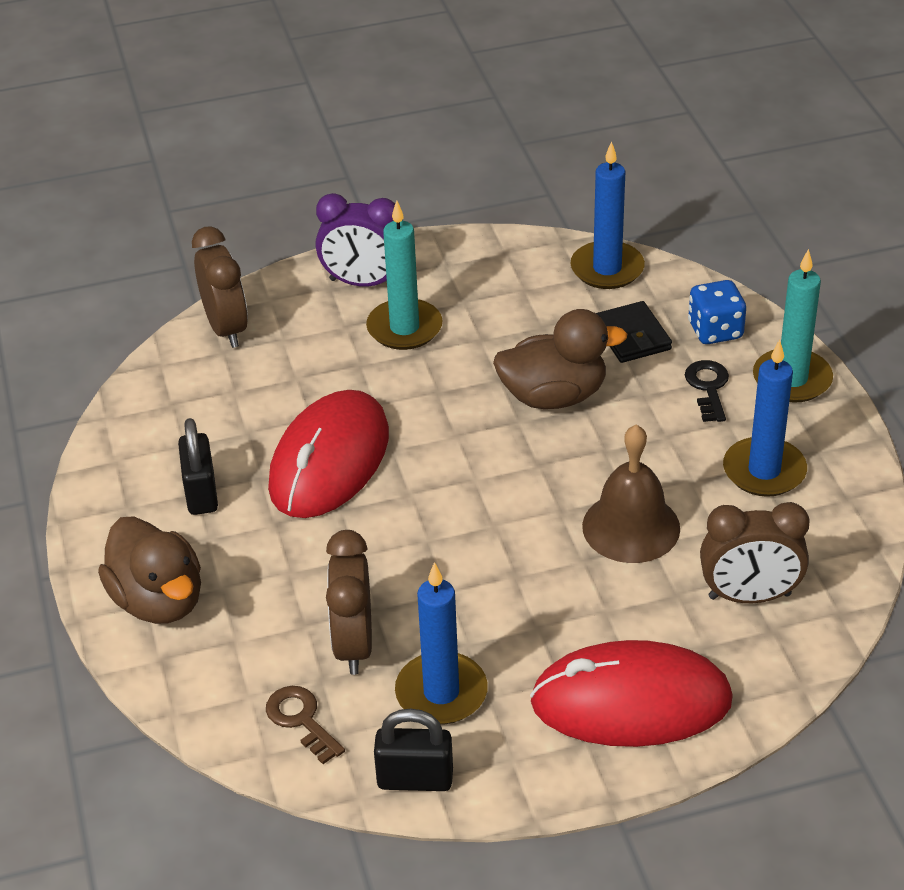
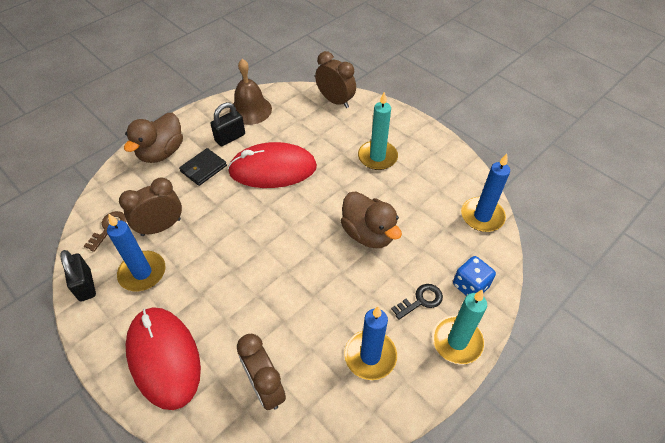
camera: 60 degrees right, 10 degrees up
(226, 328) = (335, 101): brown clock -> brown clock turned 90 degrees counterclockwise
(363, 283) = (397, 130): purple clock -> none
(631, 527) = (290, 307): brown bell -> brown bell (250, 110)
(632, 336) = (437, 248): black wallet -> black wallet (203, 168)

